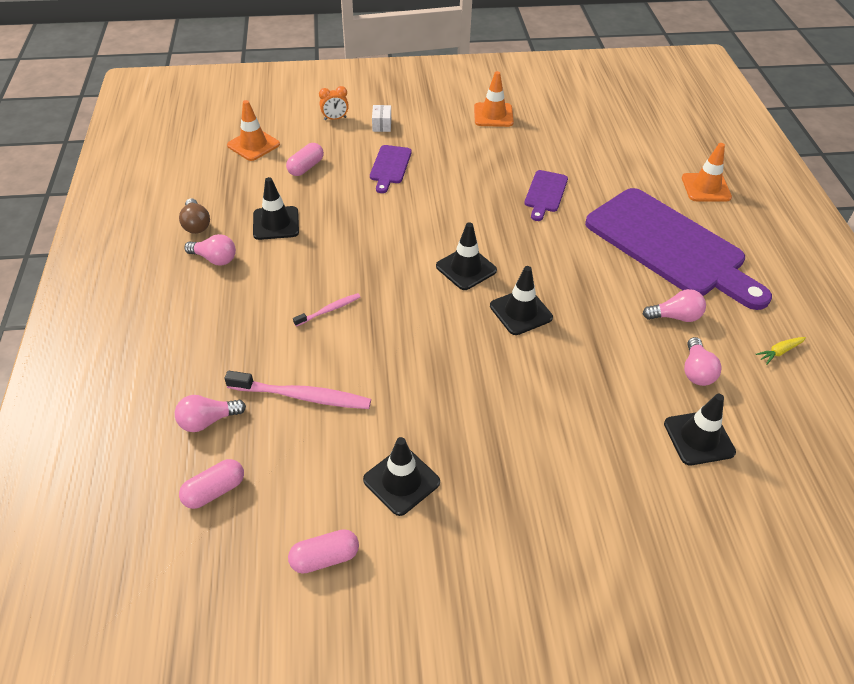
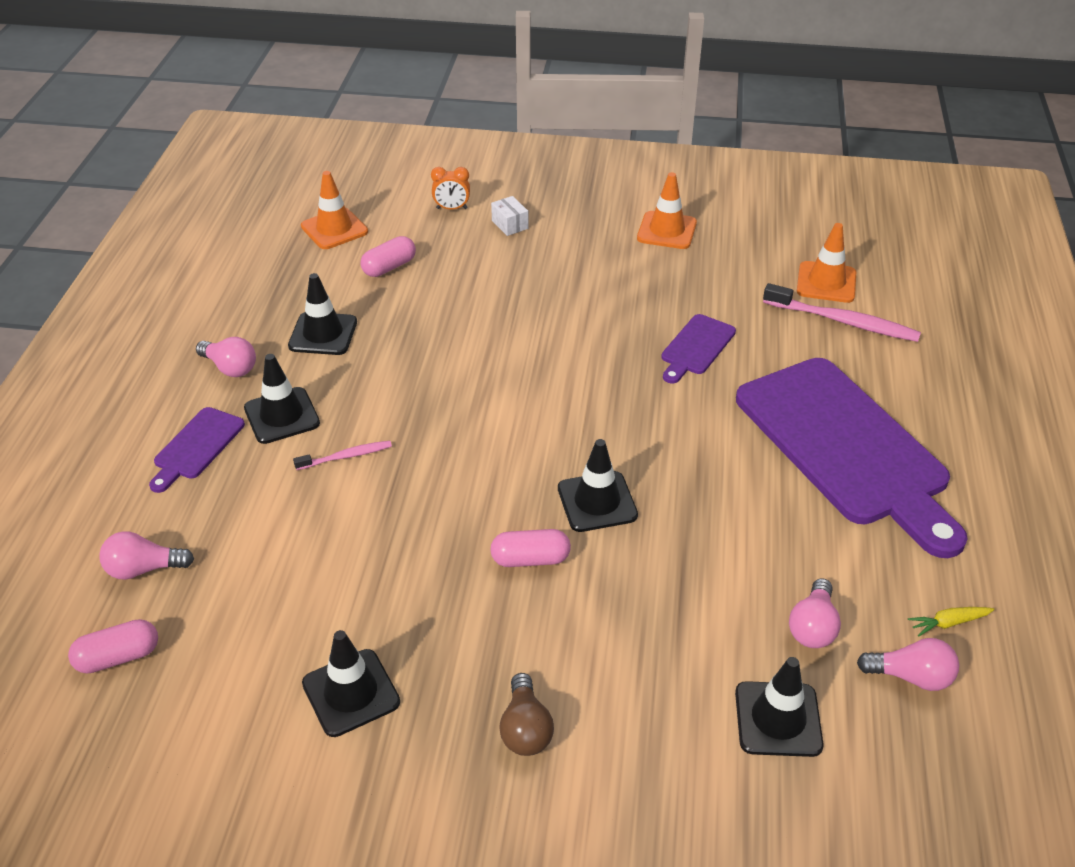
camera: 15 degrees right, 5 degrees down
(196, 224) = (224, 321): brown light bulb -> brown light bulb (525, 729)
(302, 396) = (269, 560): pink toothbrush -> pink toothbrush (843, 321)
(325, 558) = (217, 769): pink capsule -> pink capsule (530, 559)
(382, 125) = (510, 224): white box -> white box turned 45 degrees counterclockwise
(390, 167) = (498, 281): purple cutting board -> purple cutting board (196, 447)
(466, 268) = (546, 431): black traffic cone -> black traffic cone (282, 416)
(675, 316) = (813, 546): pink light bulb -> pink light bulb (911, 676)
(706, 188) = (934, 373): orange traffic cone -> orange traffic cone (826, 282)

